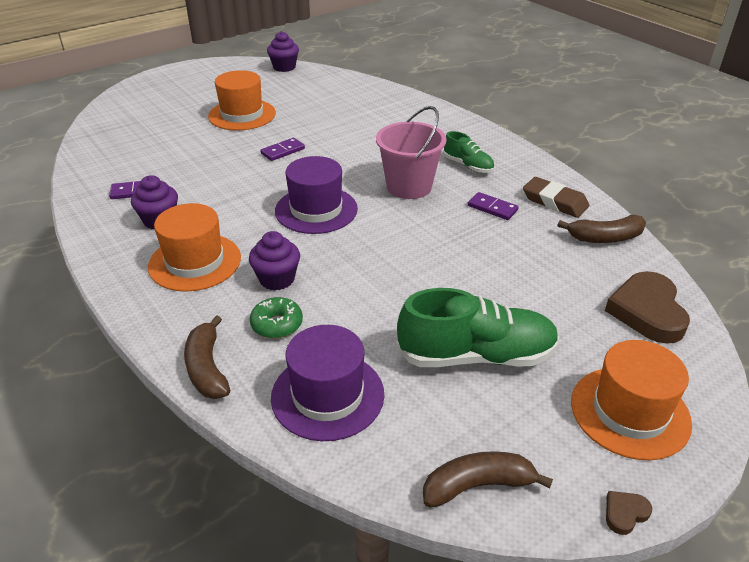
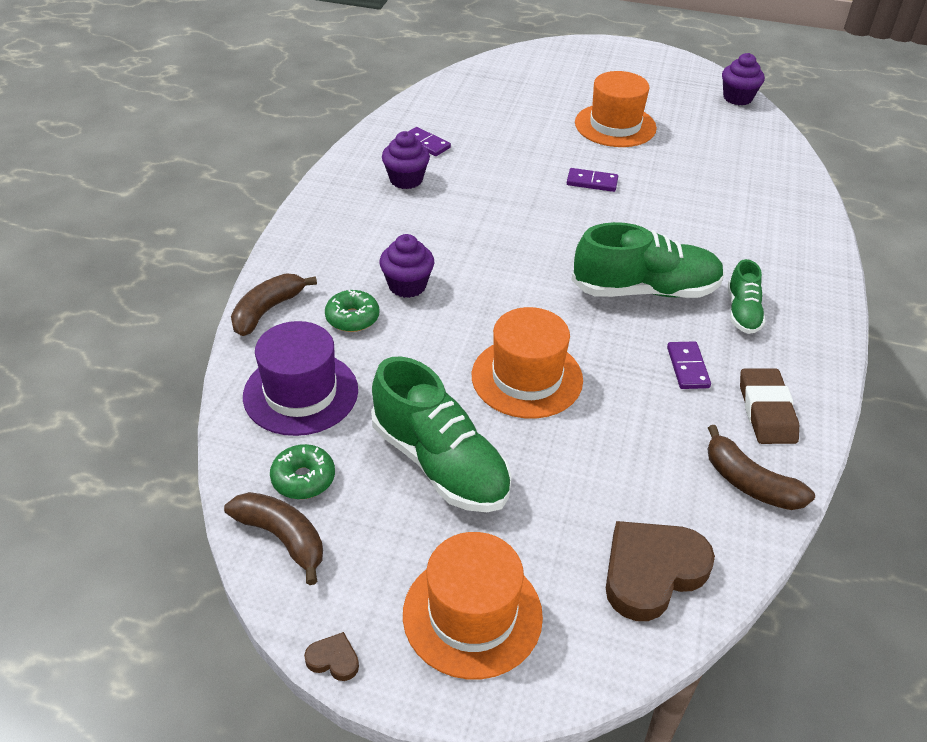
camera: 50 degrees right, 5 degrees up
(195, 262) = (377, 230): orange hat -> orange hat (527, 377)
(316, 210) = (529, 253): purple hat -> none
(409, 186) = (645, 290): pink bucket -> green shoe
(424, 440) = (303, 479): none -> green donut

